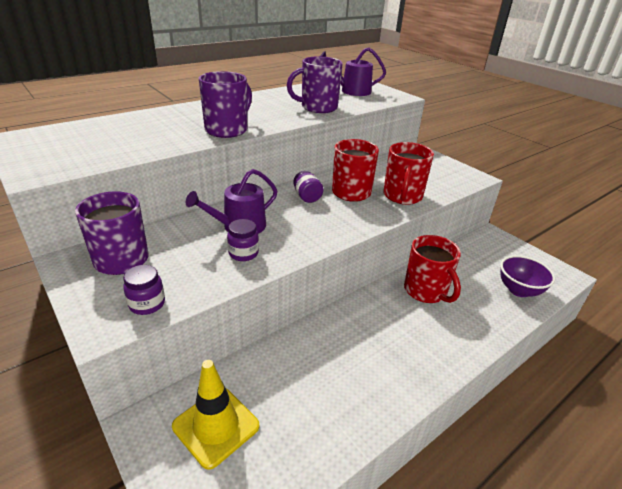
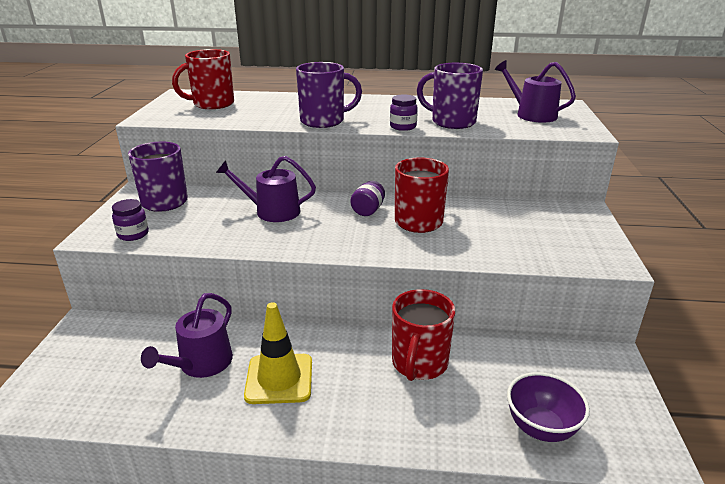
camera: 45 degrees right, 5 degrees down
(216, 426) = (113, 352): yellow traffic cone -> yellow traffic cone (279, 379)
(243, 253) = (241, 231): purple jar -> purple jar (403, 127)
(304, 382) = (201, 364): none -> purple watering can
(402, 196) = (469, 245): red mug -> red mug (212, 104)

